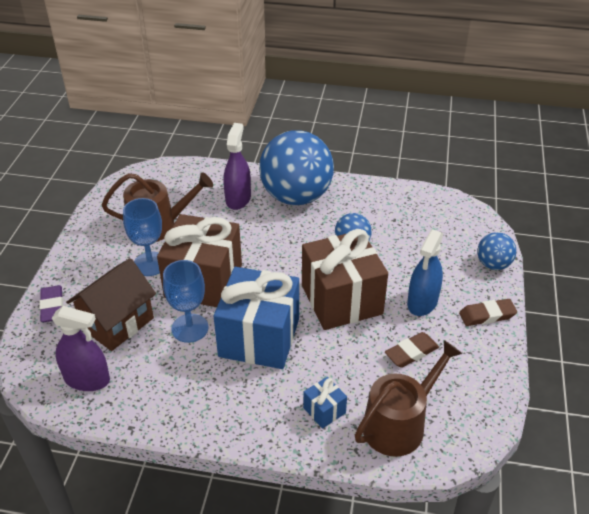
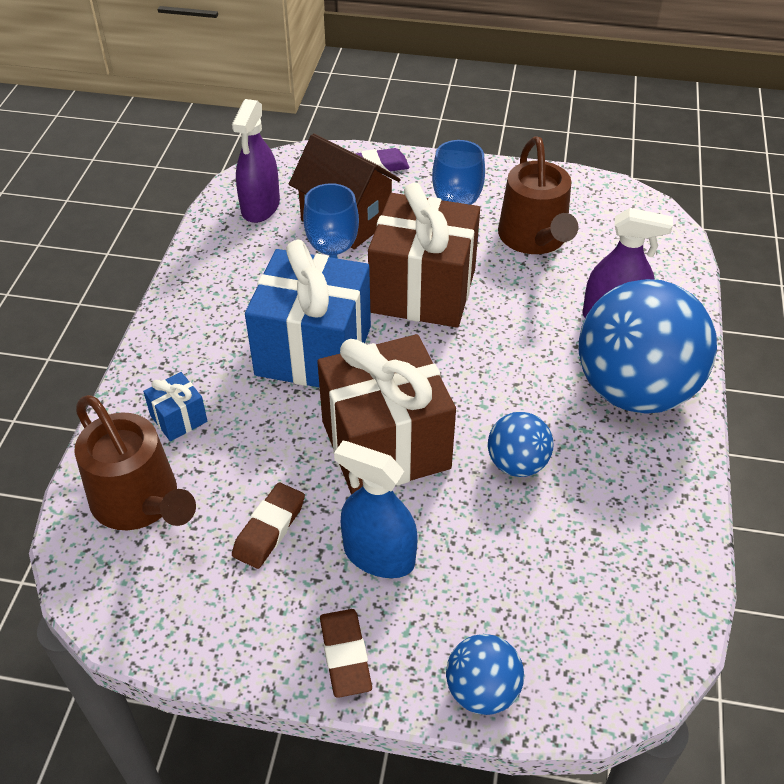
camera: 90 degrees right, 5 degrees up
(411, 352) = (269, 529): brown eraser -> brown eraser turned 60 degrees clockwise

